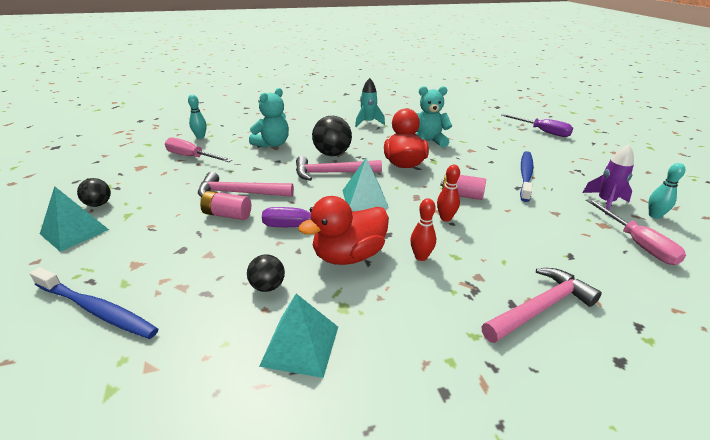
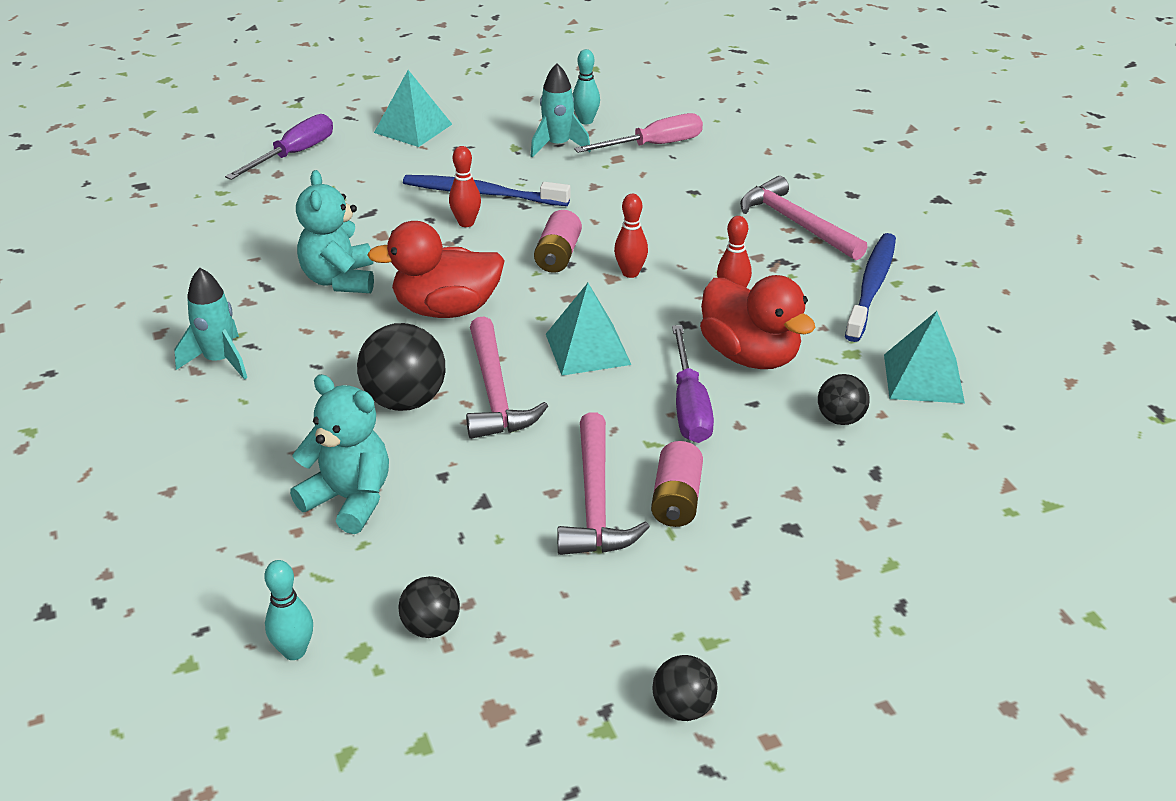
camera: 95 degrees left, 5 degrees up
(74, 231) = (787, 697): turquoise pyramid -> turquoise pyramid (413, 128)
(97, 310) = (951, 569): blue toothbrush -> blue toothbrush (872, 286)
(192, 157) = (431, 627): pink screwdriver -> black ball
(490, 170) = (466, 223): none -> red bowling pin
(605, 202) = (558, 146): purple rocket -> turquoise rocket

